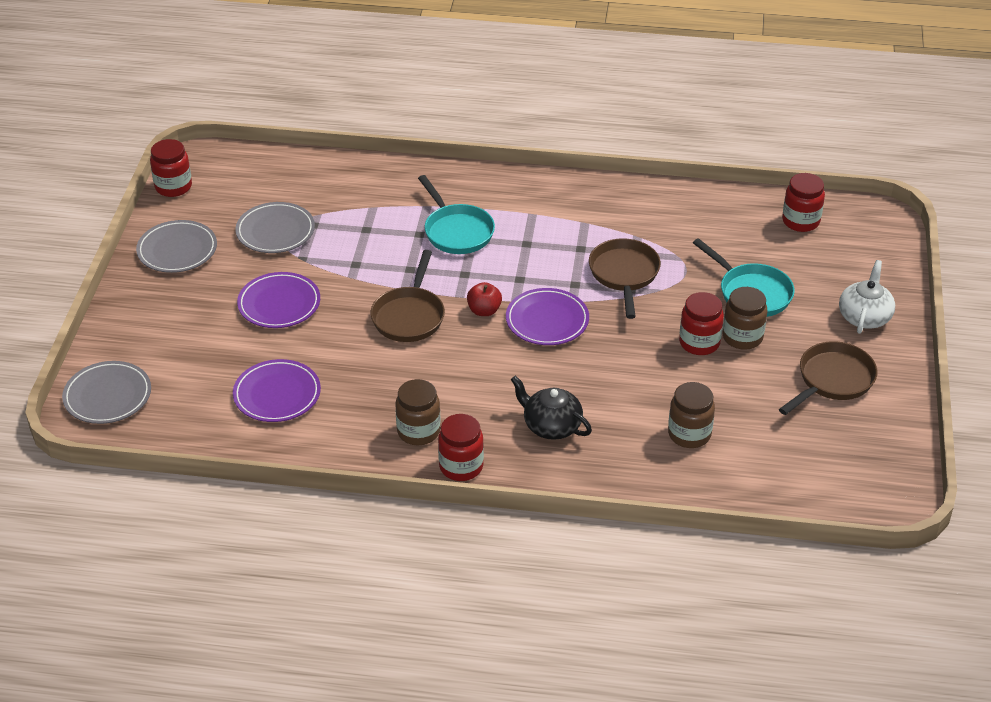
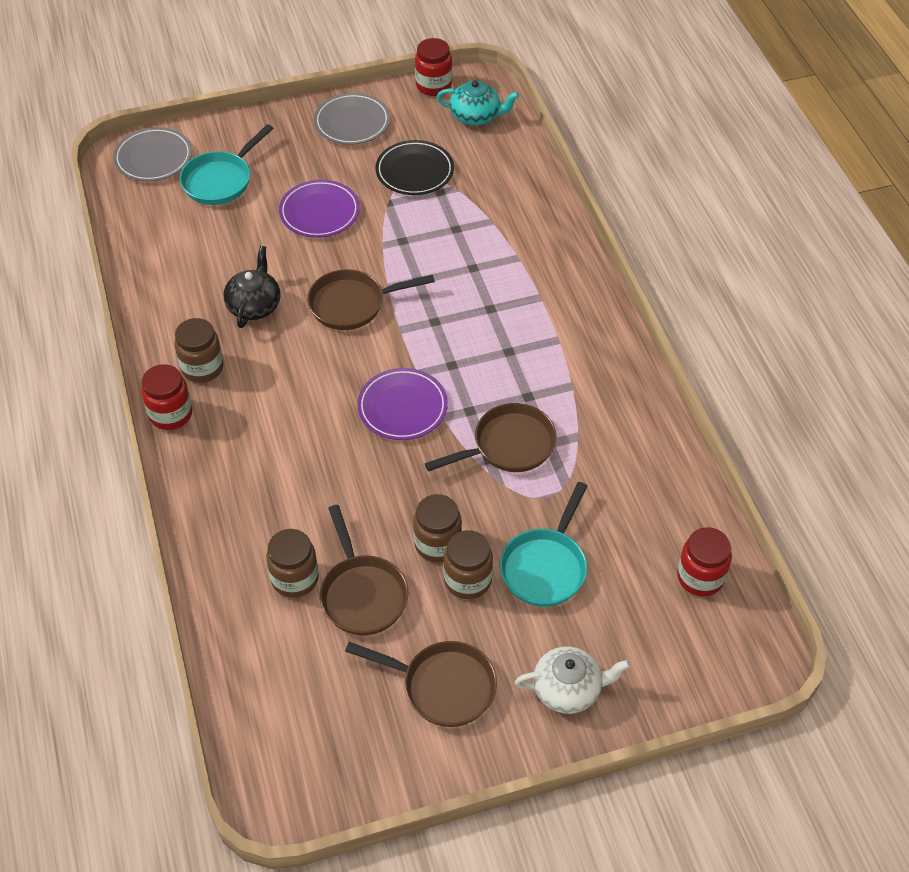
camera: 65 degrees right, 10 degrees up
(236, 175) = (476, 116): none -> turquoise teapot
(275, 231) = (414, 171): grey plate -> black plate
(277, 394) = (204, 257): purple plate -> none
(457, 231) = (493, 293): turquoise pan -> turquoise pan (220, 180)
(484, 311) = (390, 355): red apple -> none
(551, 426) = (255, 462): black teapot -> black teapot (254, 305)
(699, 343) = (437, 544): red jar -> brown jar
(725, 399) = (362, 594): none -> brown pan

